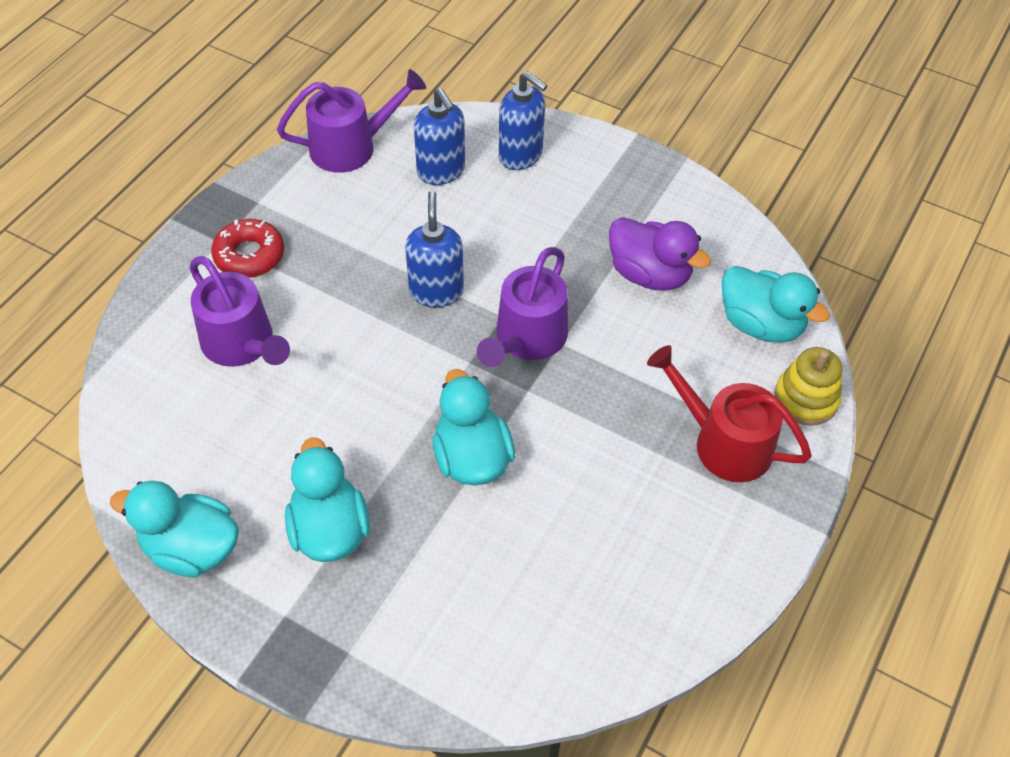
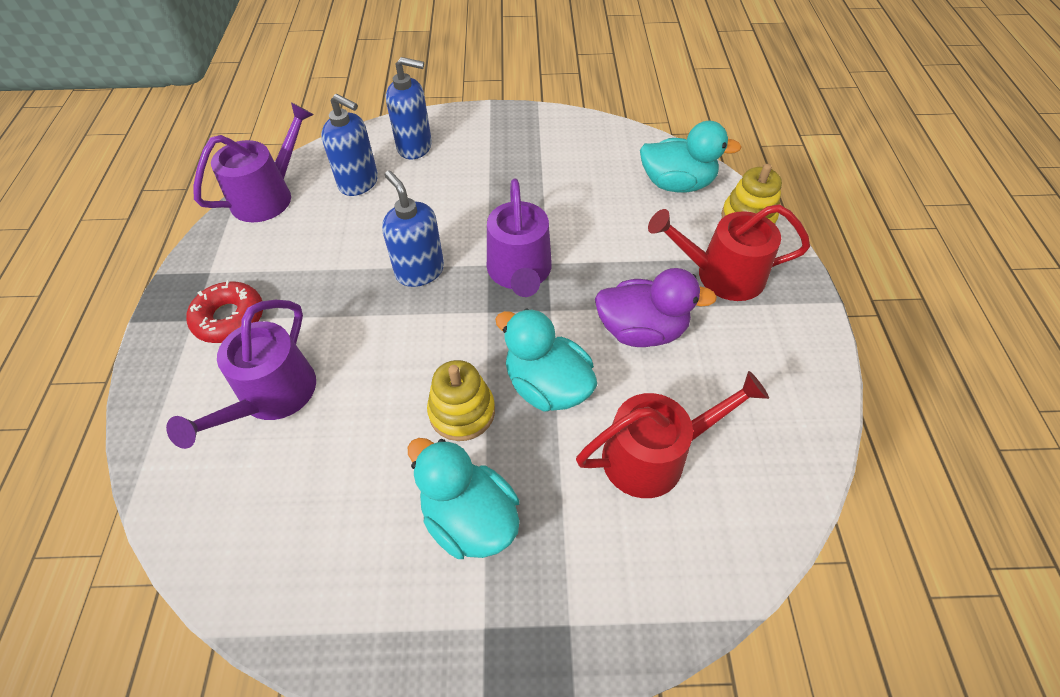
camera: 30 degrees left, 0 degrees up
(191, 548) = (345, 619): turquoise duck -> none
(242, 344) = (271, 396): purple watering can -> purple watering can turned 90 degrees clockwise
(384, 440) = (462, 412): none -> yellow stacking toy
(518, 568) = (654, 455): none -> red watering can
(649, 274) = (574, 186): purple duck -> purple duck (641, 330)

